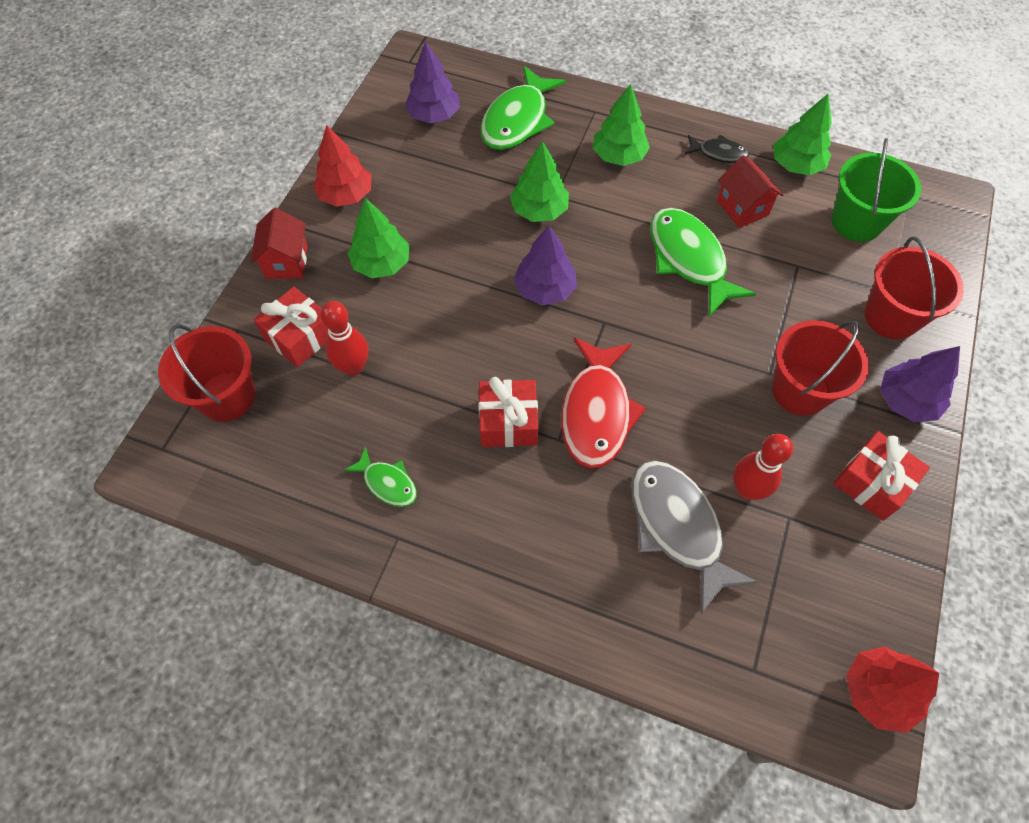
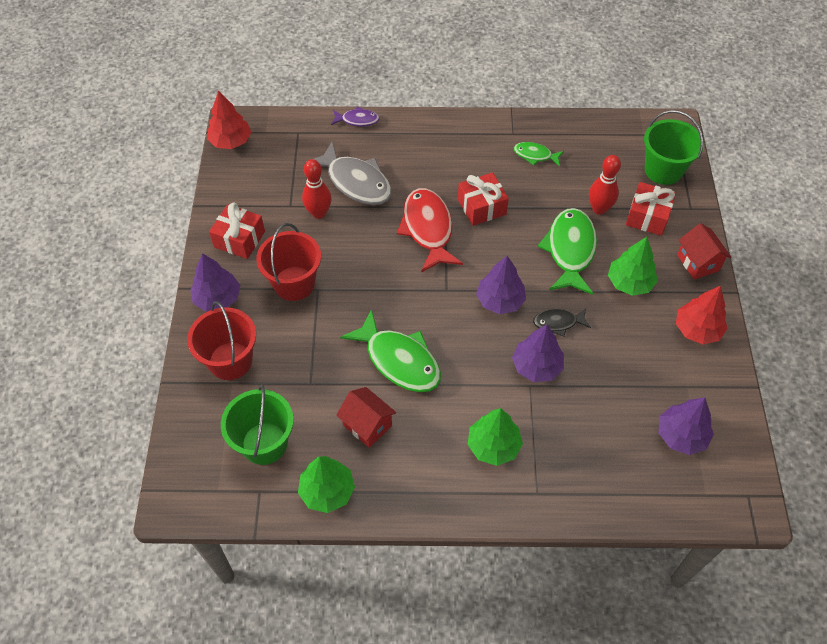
camera: 160 degrees right, 5 degrees down
(227, 396) = (663, 170): red bucket -> green bucket
(517, 120) = (603, 456): green fish -> green fish (570, 250)
(539, 210) = (536, 366): green tree -> purple tree
(642, 661) = (357, 120): none -> purple fish
(718, 153) = (403, 480): black fish -> black fish (558, 323)

